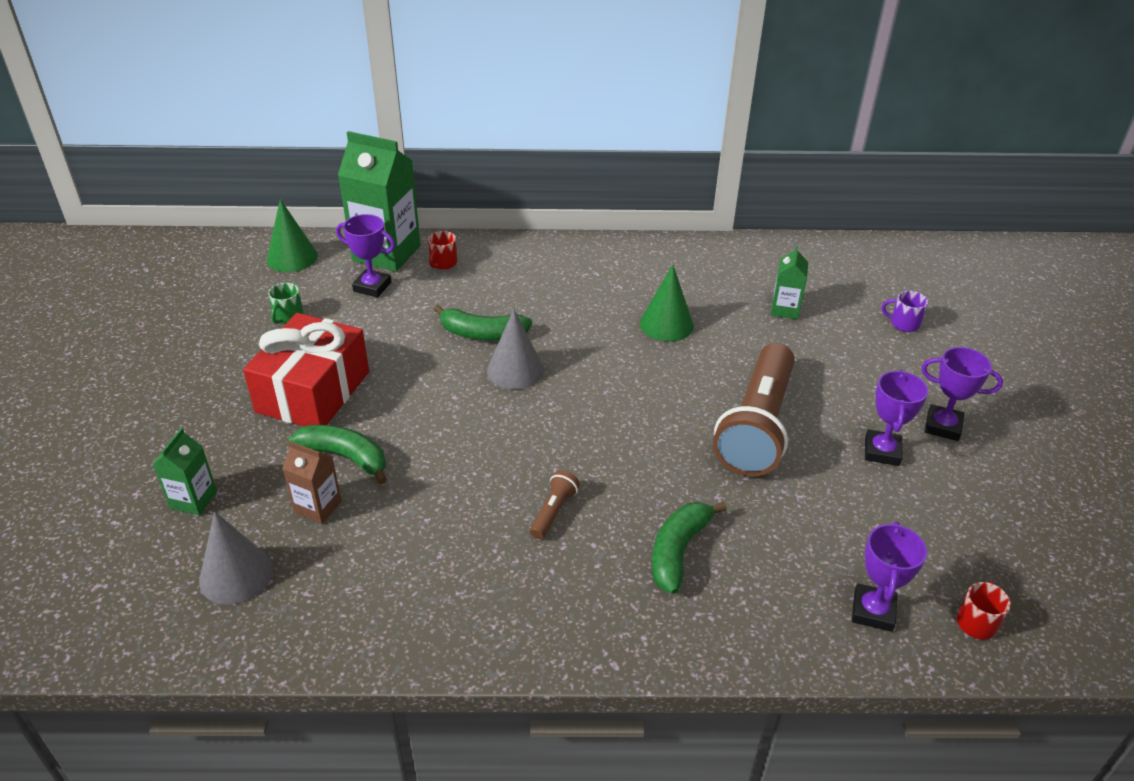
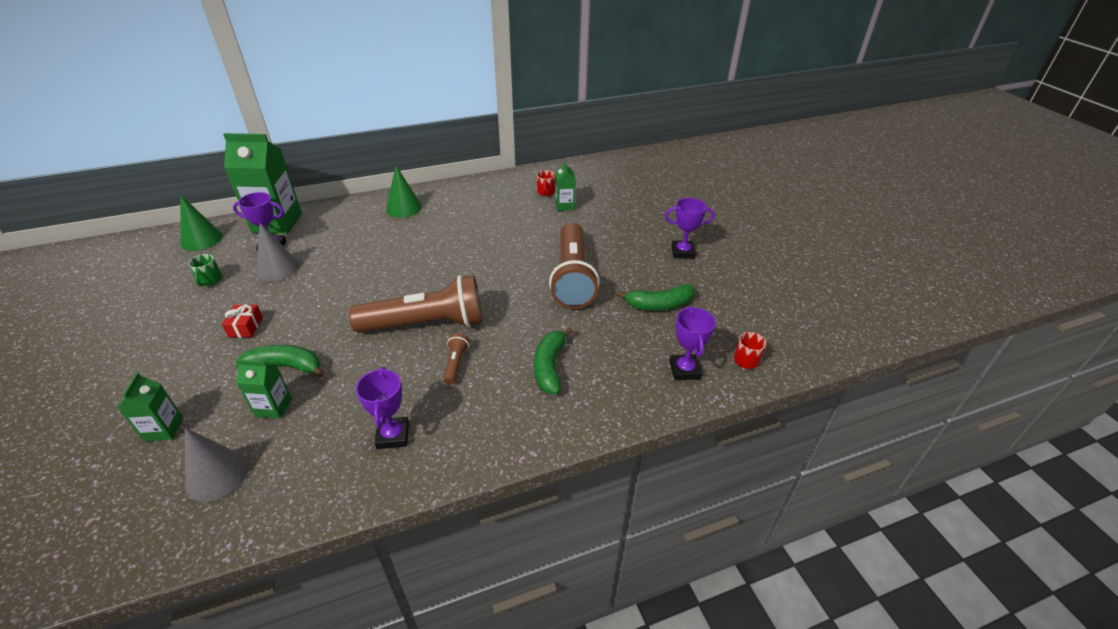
camera: 20 degrees left, 0 degrees up
(313, 392) = (245, 327): red gift -> red gift, size x0.40
(318, 507) = (273, 407): brown carton -> green carton
(443, 263) = (322, 221): red mug -> red mug (546, 192)
(482, 334) = (366, 261): green banana -> green banana (659, 304)
(515, 370) = (398, 279): grey cone -> grey cone (277, 268)
(532, 445) = (426, 324): none -> brown flashlight
(666, 324) = (492, 229): green cone -> green cone (404, 208)
(882, 451) = (653, 274): purple trophy -> purple trophy (393, 435)
(903, 324) = (638, 200): purple mug -> none

